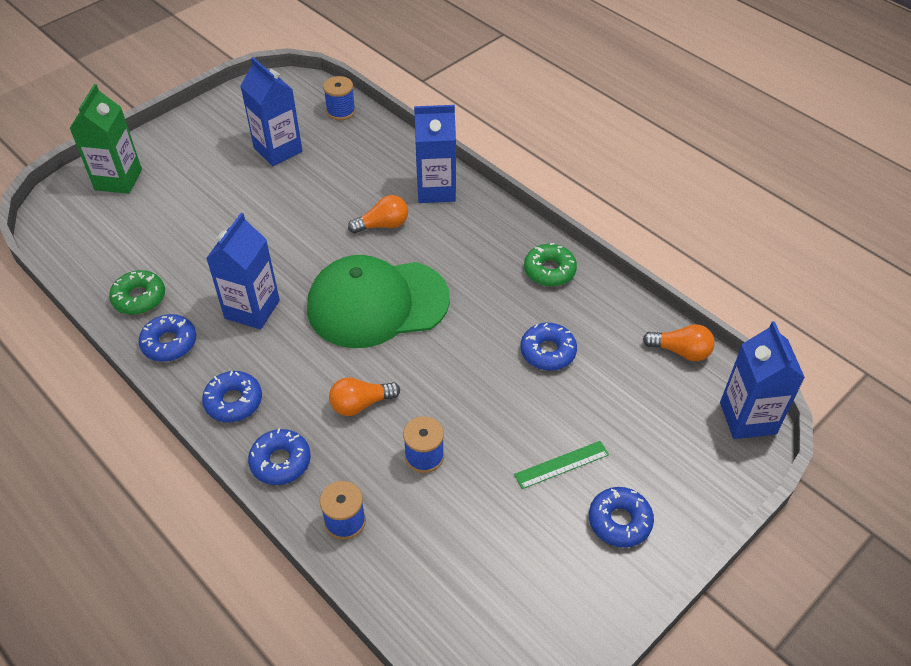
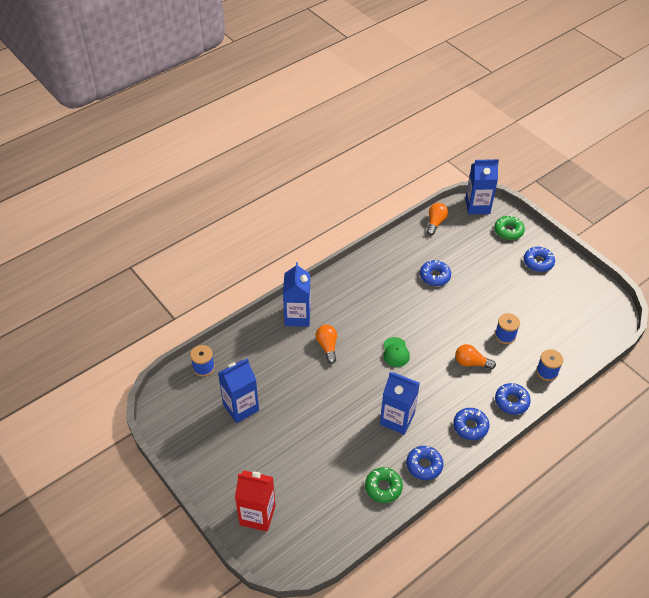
camera: 85 degrees left, 0 degrees up
(118, 180) = (257, 515): green carton -> red carton
(361, 404) = (471, 363): orange light bulb -> orange light bulb turned 120 degrees clockwise
(377, 303) = (395, 352): green cap -> green cap, size x0.40
(549, 270) = (374, 268): green donut -> green donut (508, 231)
(561, 465) = (507, 279): green ruler -> none

